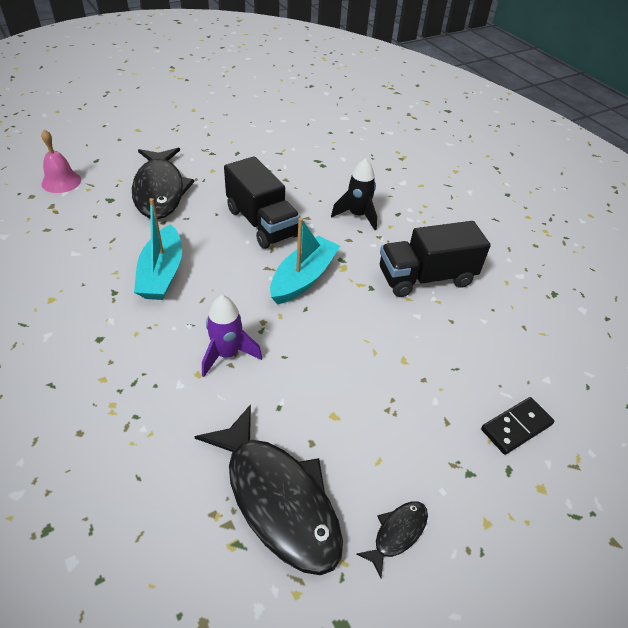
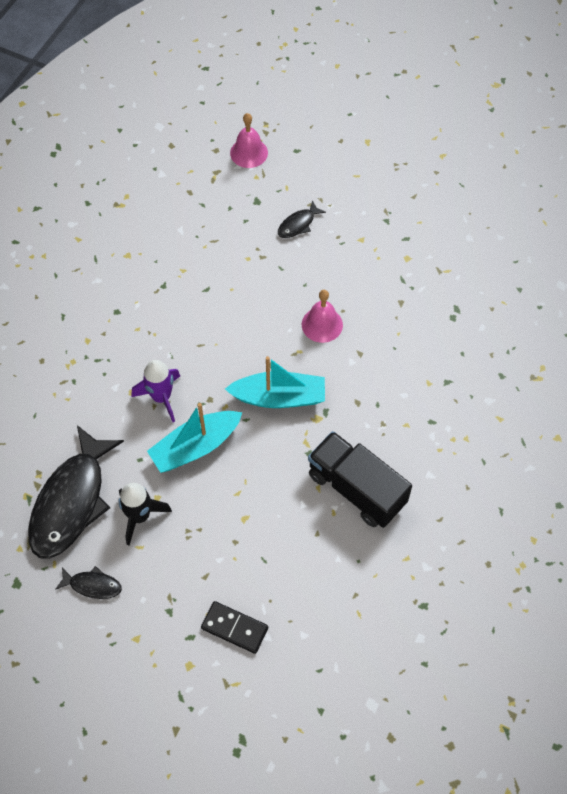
camera: 60 degrees right, 15 degrees up
(160, 190) = (298, 224): black fish -> black fish, size x0.44
(162, 273) = (205, 300): turquoise boat -> turquoise boat (195, 447)
(262, 223) = (322, 324): black truck -> pink bell
(357, 215) = (398, 390): black rocket -> black rocket (140, 516)

